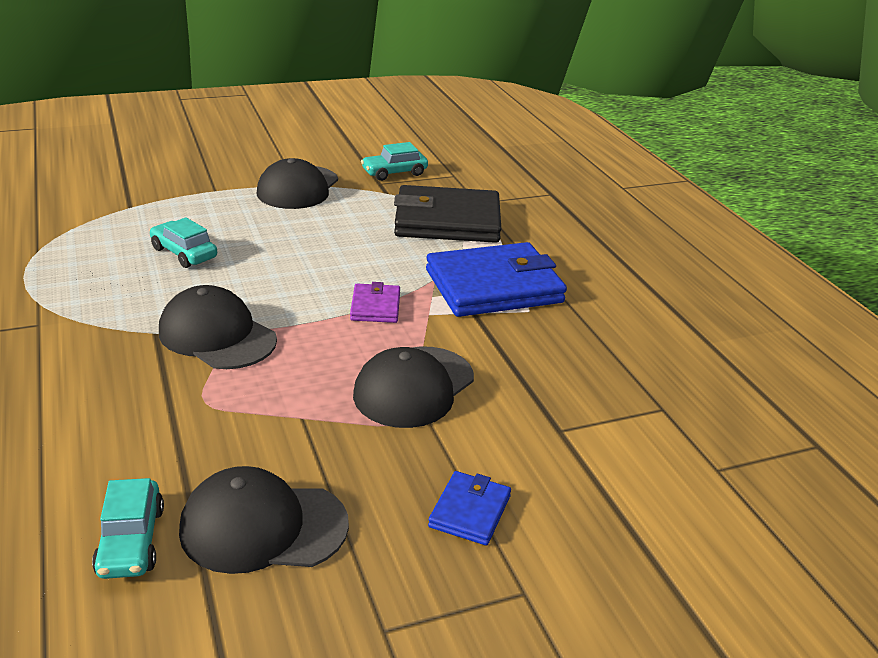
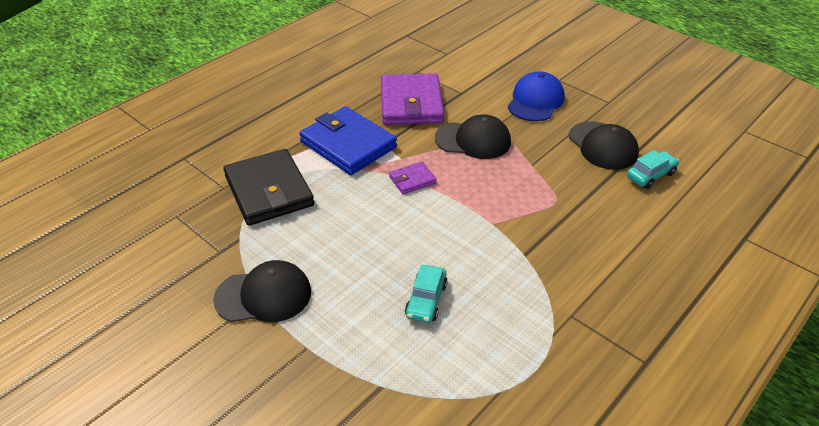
camera: 115 degrees left, 10 degrees up
(217, 335) = (501, 227): black cap -> none
(394, 173) = (192, 251): turquoise car -> none
(470, 511) = (535, 101): blue wallet -> blue cap
(560, 366) = (411, 103): none -> purple wallet

